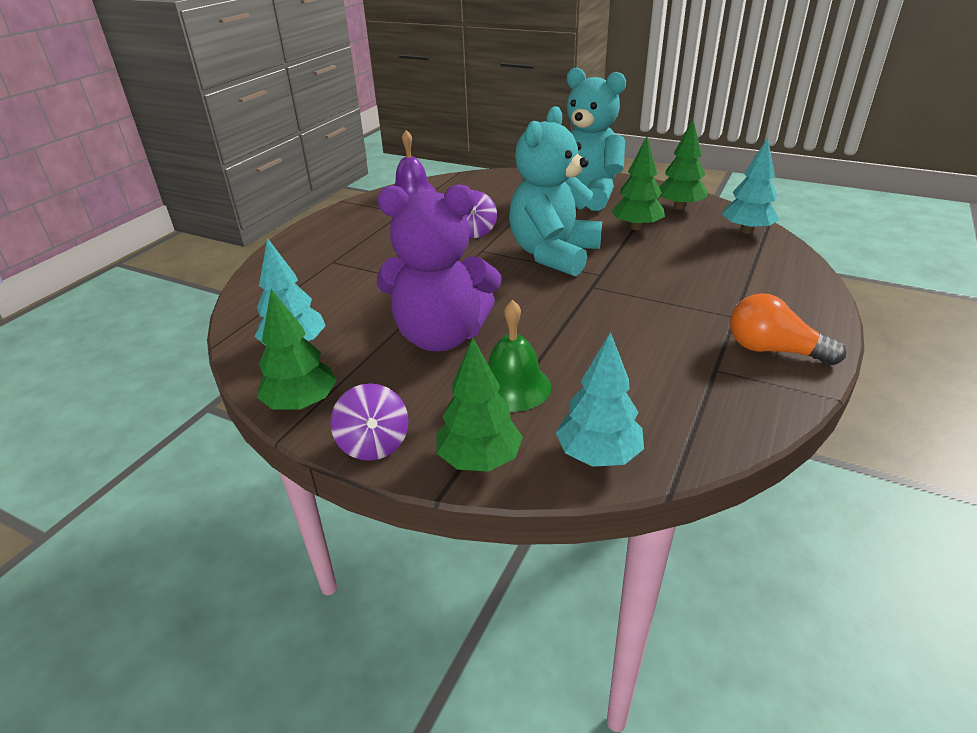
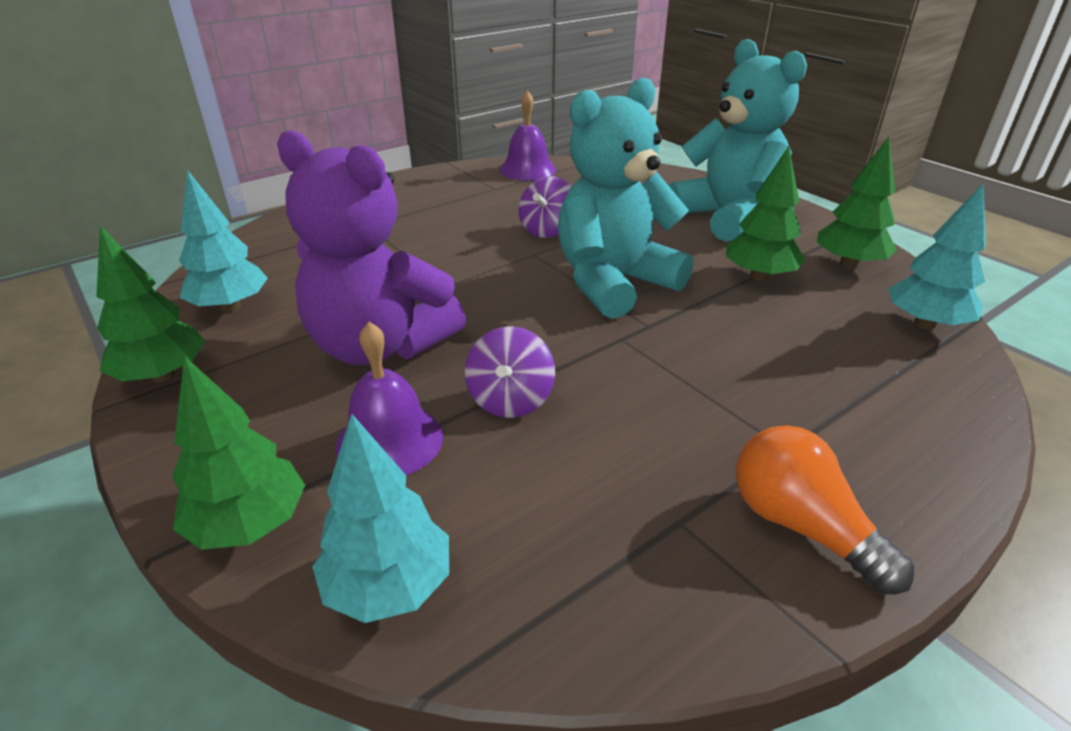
camera: 25 degrees right, 0 degrees up
(374, 444) = (171, 453): purple spinning top -> purple spinning top (510, 400)
(513, 386) = (389, 440): green bell -> purple bell

